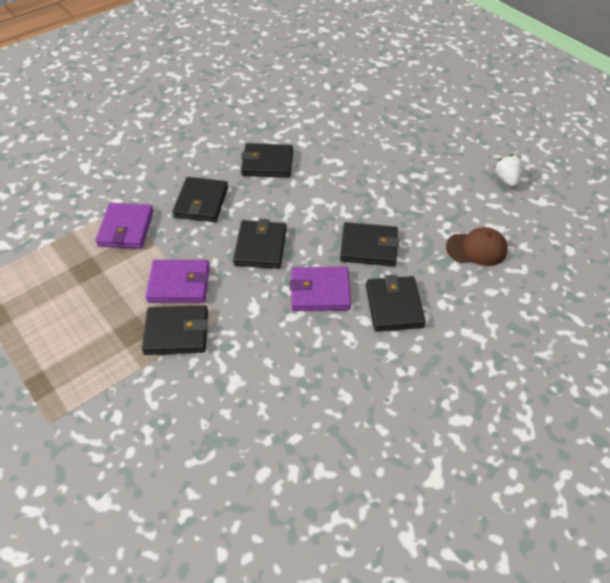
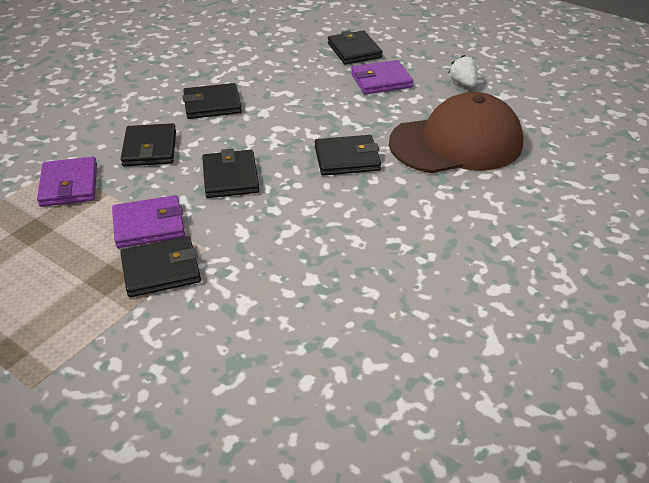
camera: 15 degrees left, 10 degrees down
(320, 291) = (309, 205): purple wallet -> purple wallet (381, 80)
(394, 306) = (392, 204): black wallet -> black wallet (354, 50)
(476, 249) = (456, 143): brown cap -> brown cap, size x2.13

